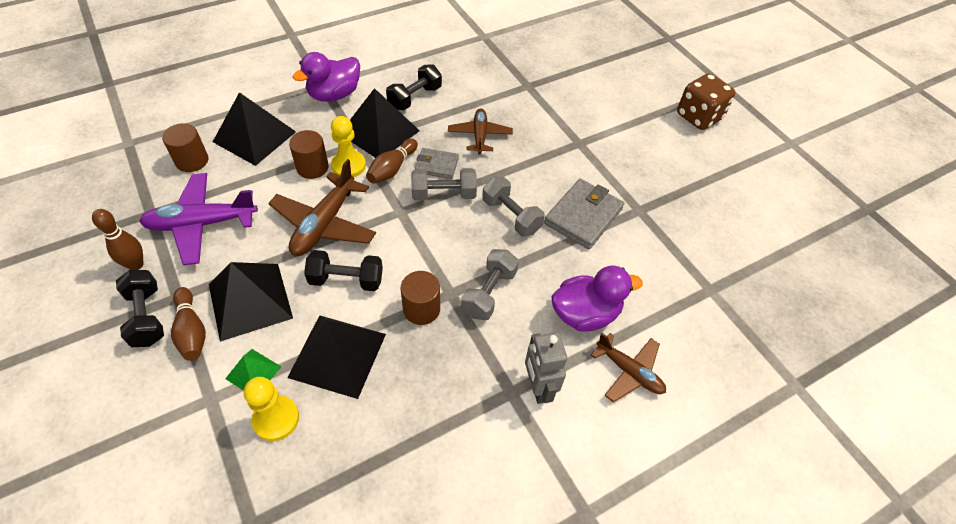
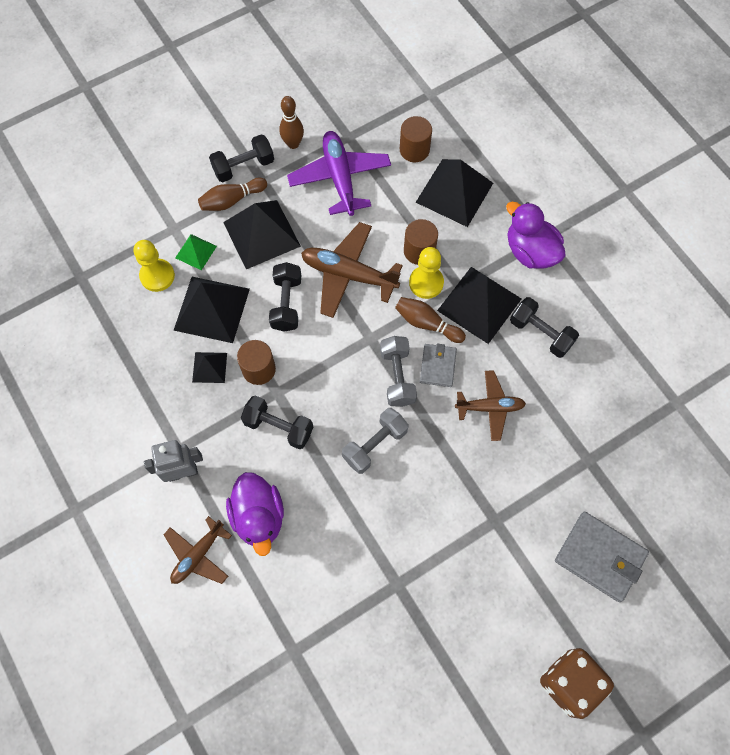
camera: 90 degrees right, 15 degrees up
(412, 358) = (209, 367): none -> black pyramid
(489, 293) = (278, 427): grey dumbbell -> black dumbbell
(583, 216) = (382, 520): grey wallet -> grey wallet (600, 557)

